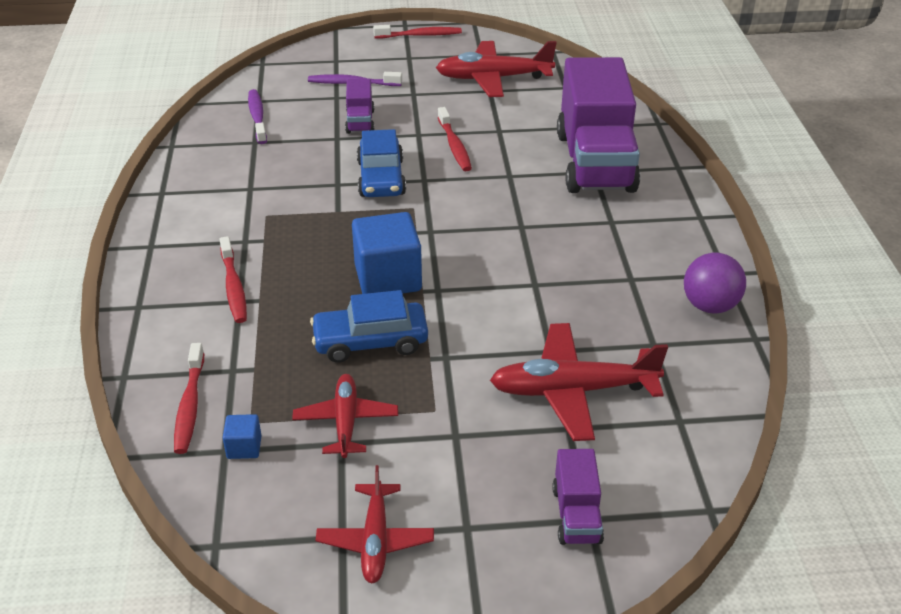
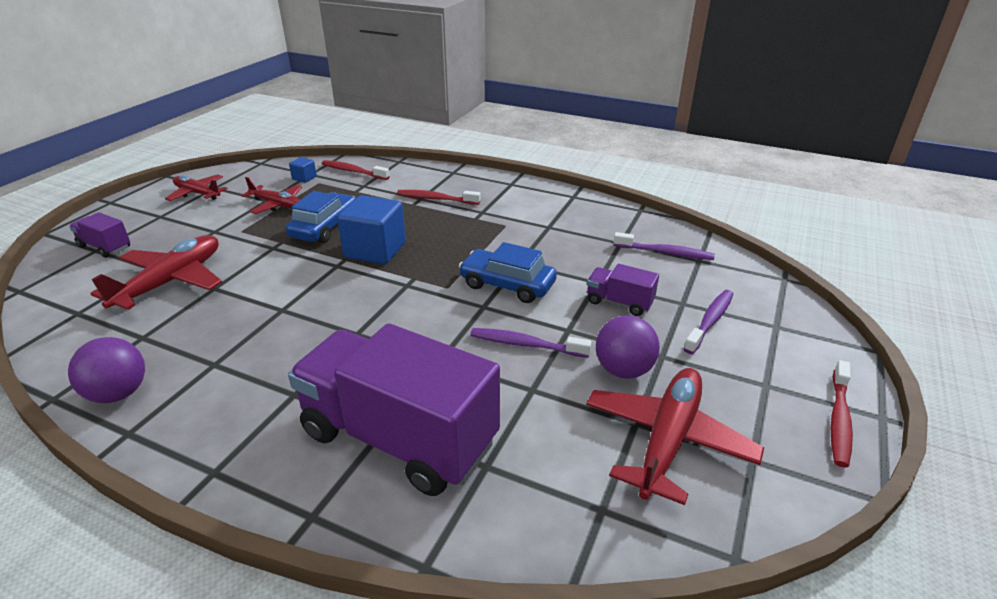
camera: 120 degrees right, 5 degrees down
(443, 103) = (623, 370): none -> purple ball
(454, 146) = (526, 344): red toothbrush -> purple toothbrush

